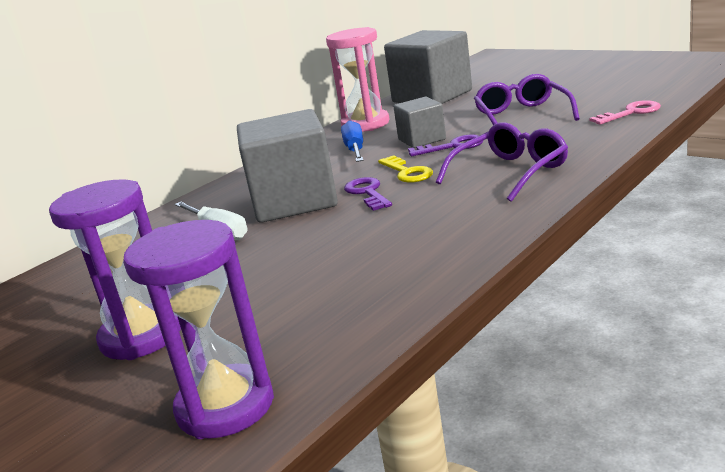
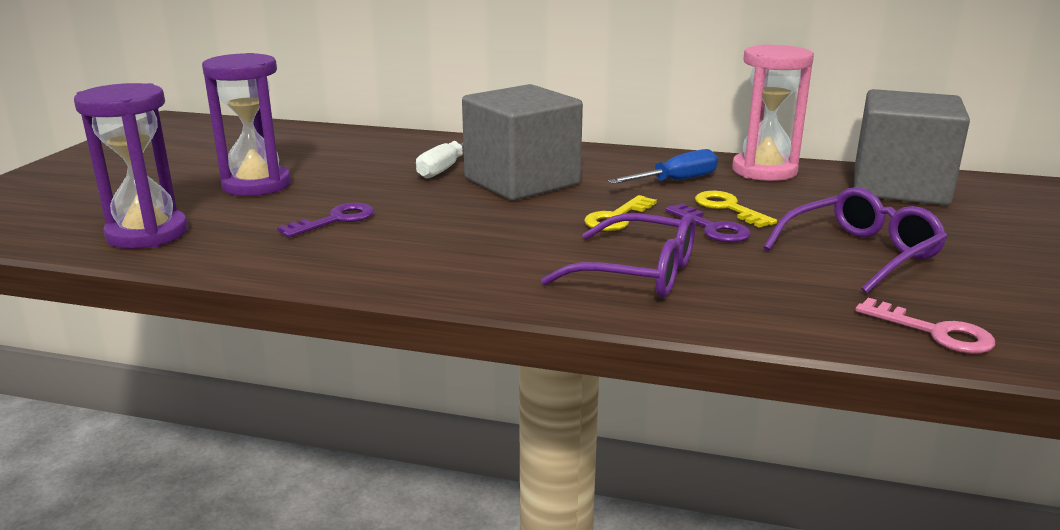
camera: 60 degrees right, 0 degrees up
(367, 193) = (552, 209): purple key -> purple key (336, 220)
(422, 139) = (728, 208): grey cube -> yellow key

